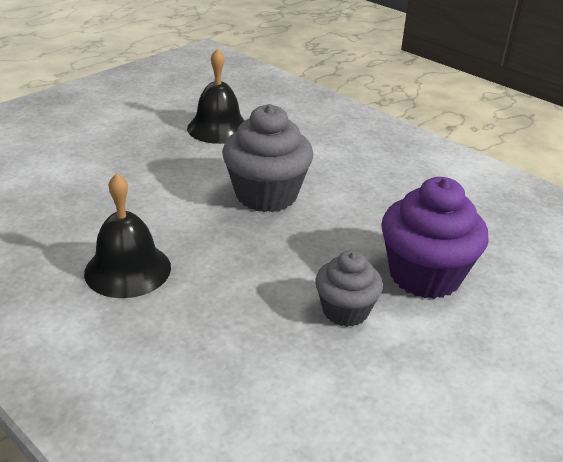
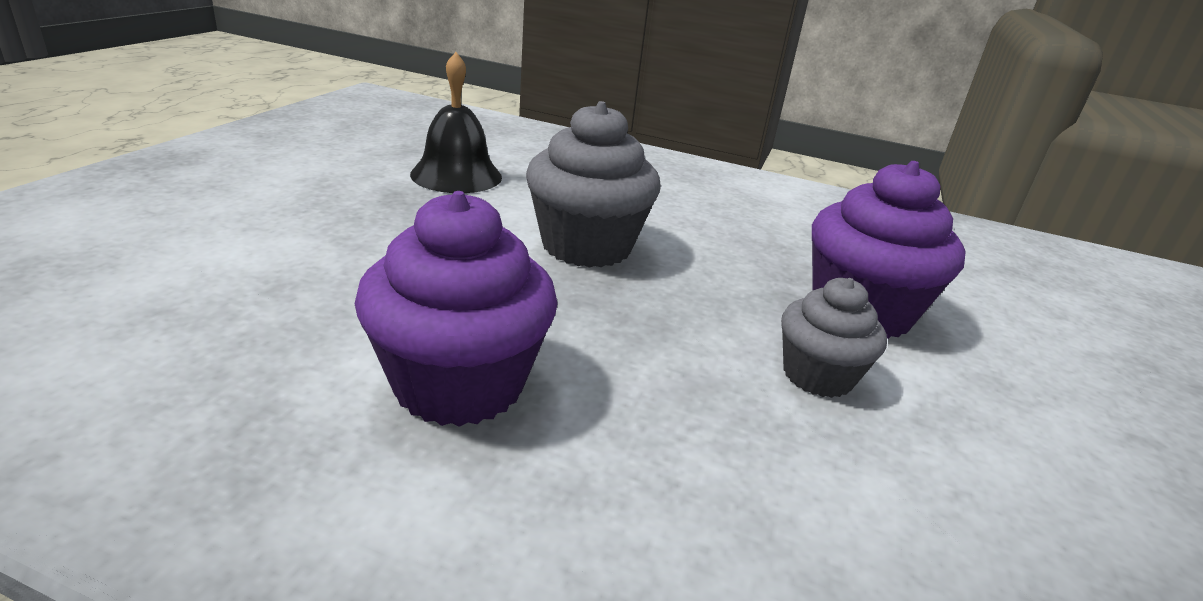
camera: 25 degrees left, 5 degrees down
(128, 269) = (459, 383): black bell -> purple cupcake

